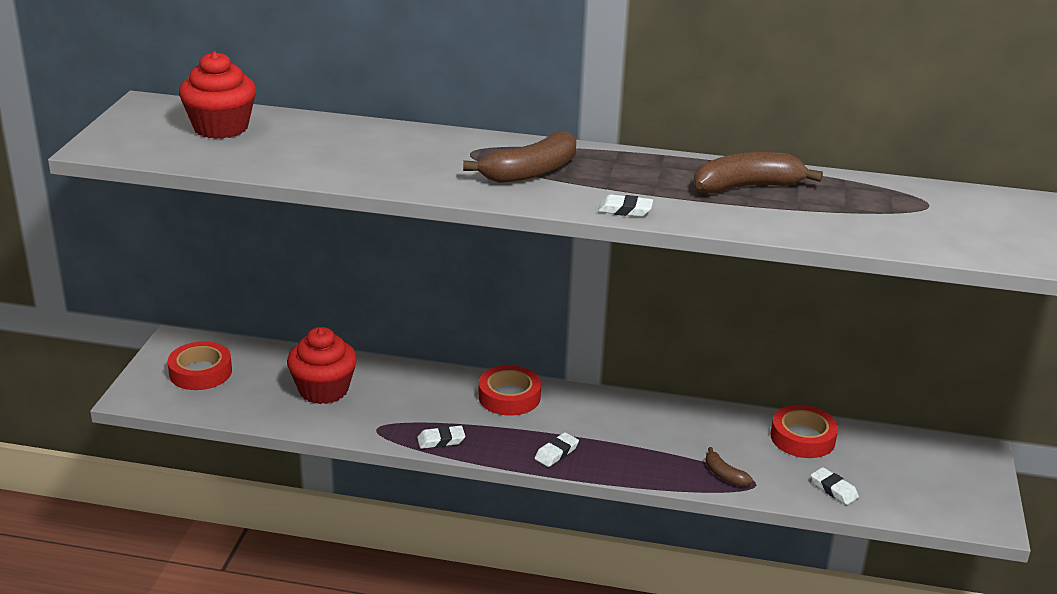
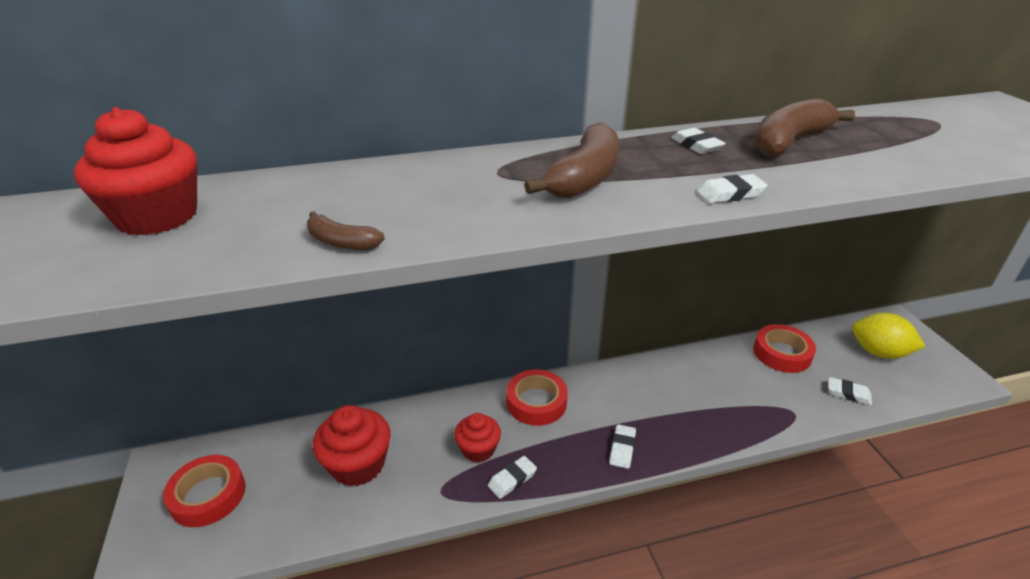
camera: 25 degrees left, 5 degrees up
(429, 412) = (478, 449): none -> red cupcake
(658, 170) = (696, 145): none -> white eraser
(724, 475) = (765, 413): brown banana -> brown banana (341, 242)
(917, 471) = (879, 352): none -> yellow lemon

